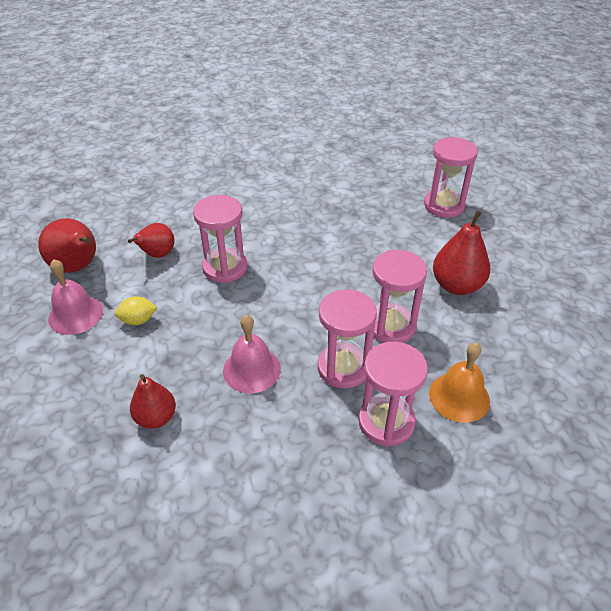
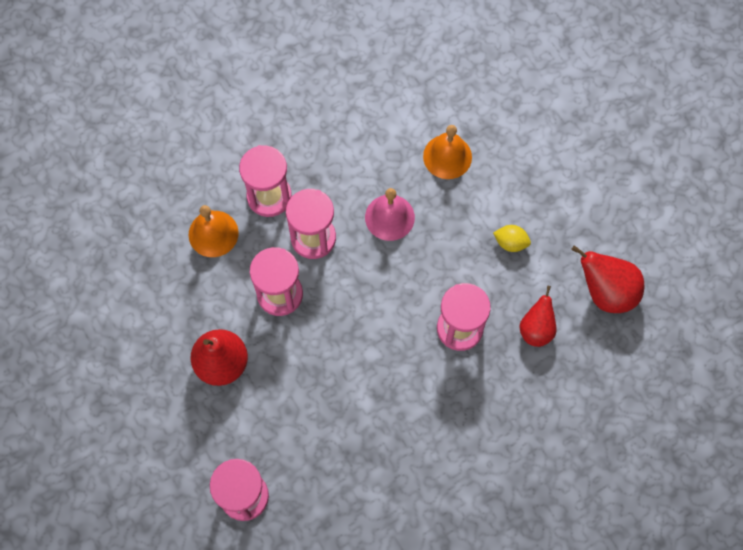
camera: 165 degrees right, 25 degrees up
(75, 314) = (570, 235): pink bell -> none
(138, 320) = (510, 243): yellow lemon -> yellow lemon turned 45 degrees clockwise
(156, 417) = (447, 156): red pear -> orange bell

